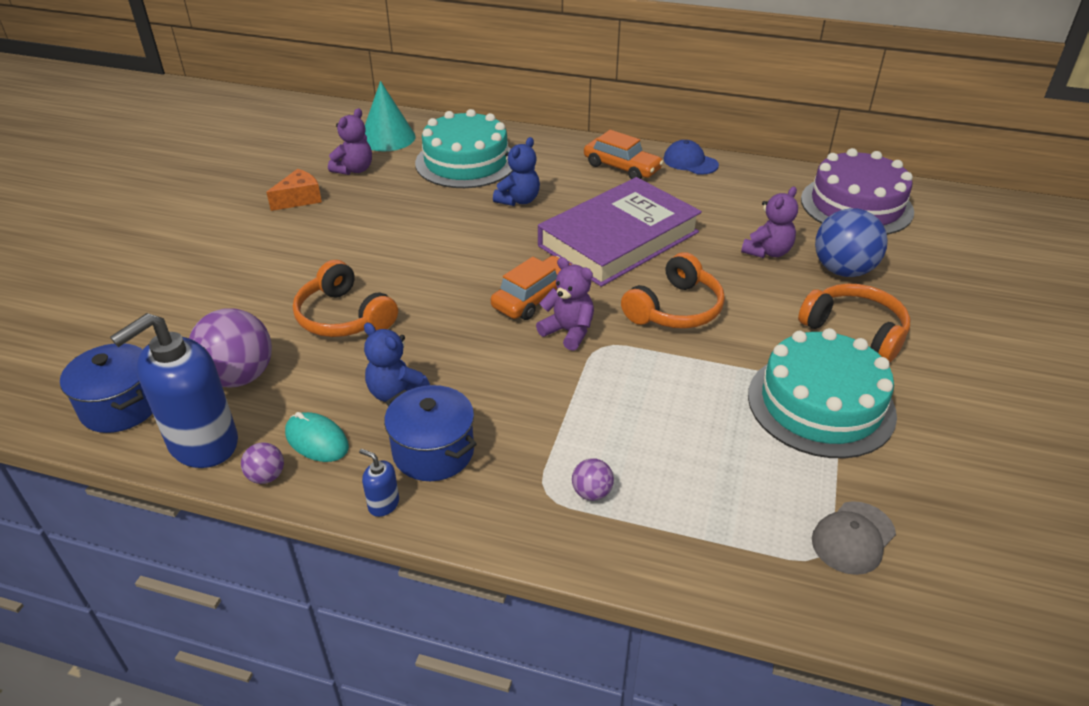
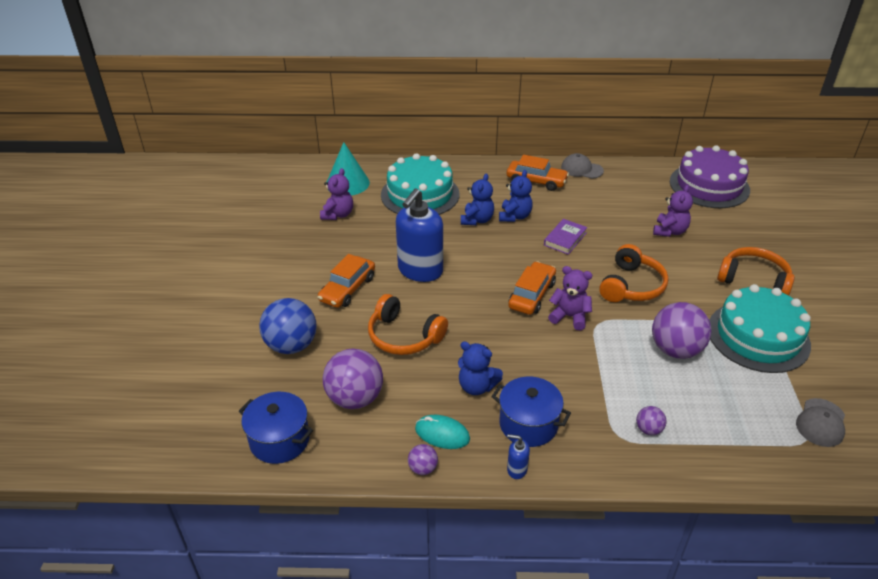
camera: 15 degrees left, 0 degrees up
(203, 444) = (361, 455): blue soap dispenser -> blue soap dispenser (420, 270)
(299, 199) = (310, 246): orange cheese -> none
(312, 252) = (347, 289): none -> orange car
(569, 203) = (514, 216): none -> blue teddy bear
(619, 239) = (565, 239): purple book -> purple book, size x0.41
(690, 162) = (581, 169): blue cap -> grey cap
(690, 399) = (675, 350): none -> purple ball
(843, 270) = (724, 236): blue ball -> blue ball (291, 345)

